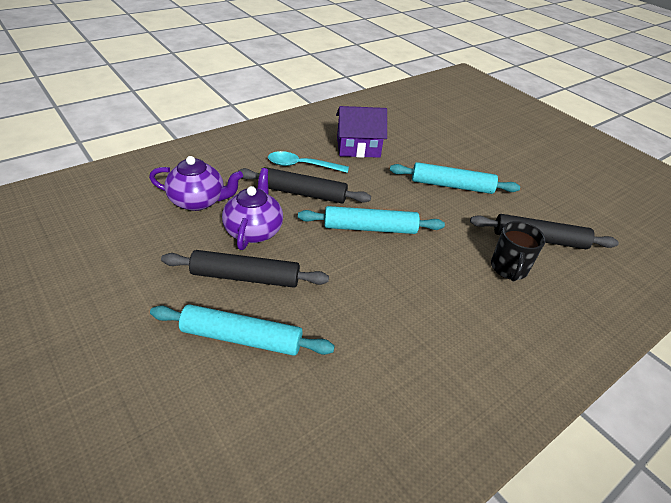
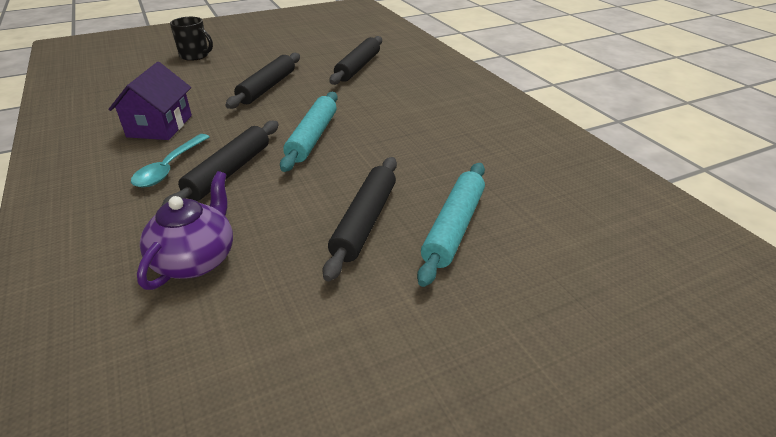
camera: 75 degrees left, 5 degrees down
(254, 230) = (284, 212): purple teapot -> none
(451, 186) = (267, 87): turquoise rolling pin -> black rolling pin
(509, 268) = (388, 85): black mug -> black mug (195, 56)

